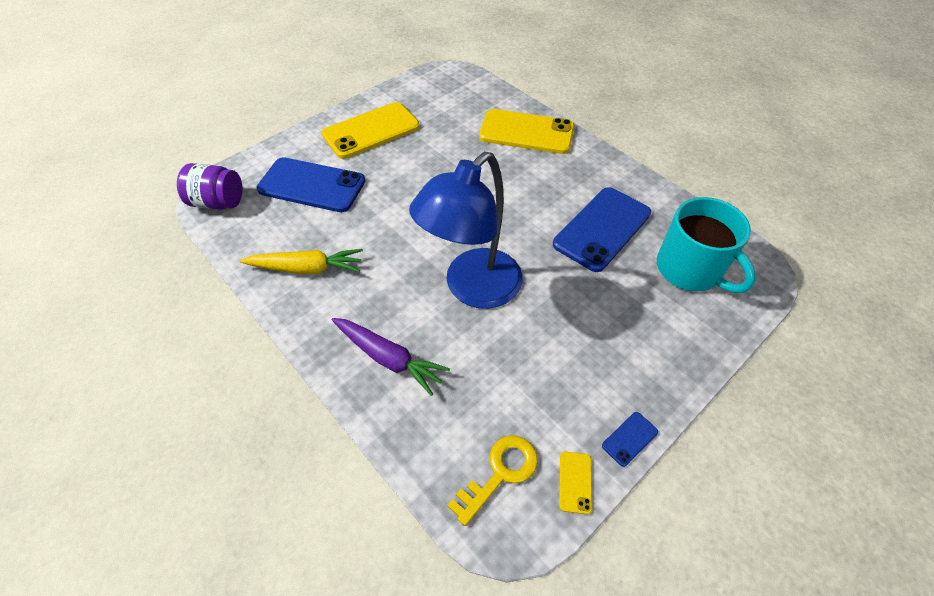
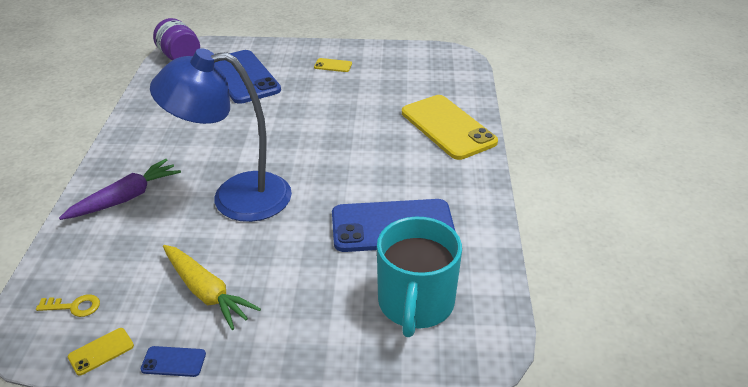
camera: 45 degrees right, 15 degrees down
(307, 268) = (165, 120): yellow carrot -> yellow carrot (206, 292)
(371, 131) = (333, 65): yellow phone -> yellow phone, size x0.41
(389, 358) = (125, 198): purple carrot -> purple carrot turned 120 degrees counterclockwise
(500, 473) = (74, 307): yellow key -> yellow key, size x0.62

